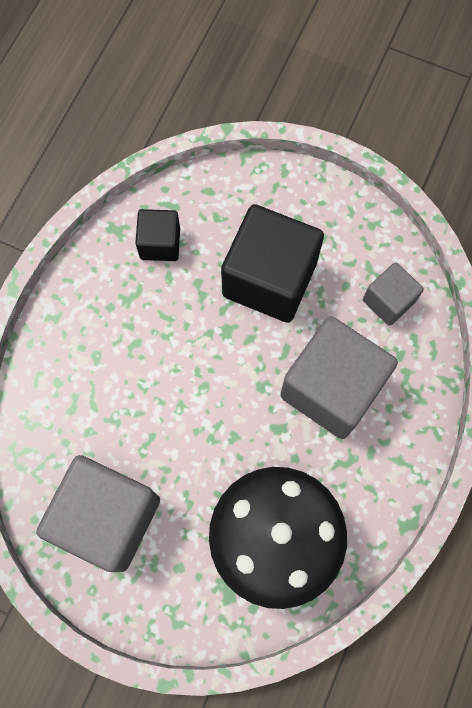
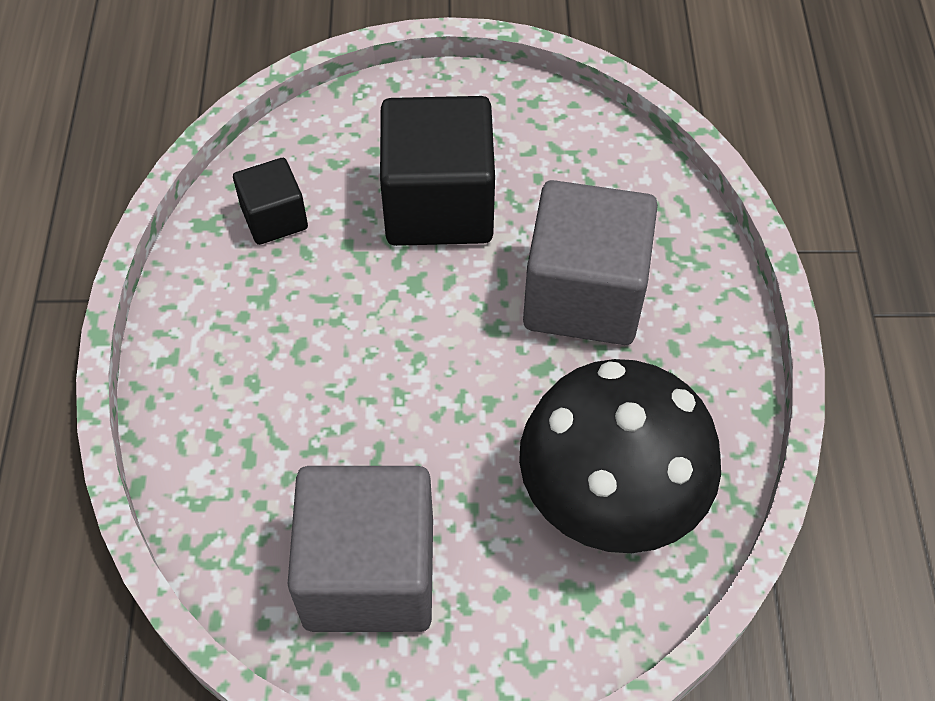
camera: 25 degrees left, 15 degrees down
(388, 301) = (599, 173): grey cube -> none

